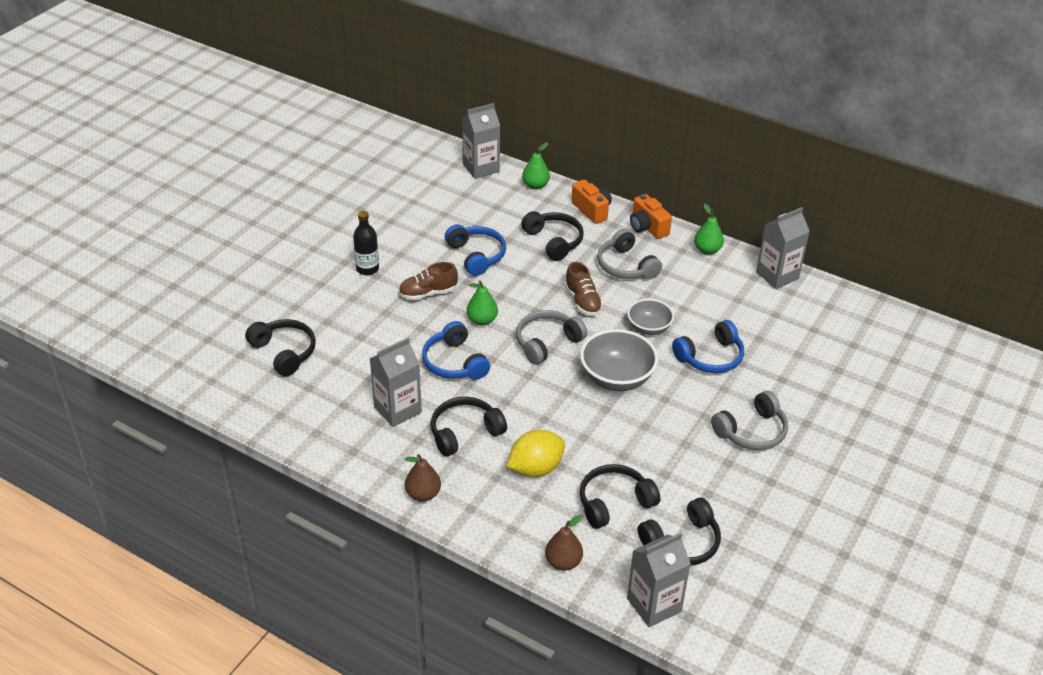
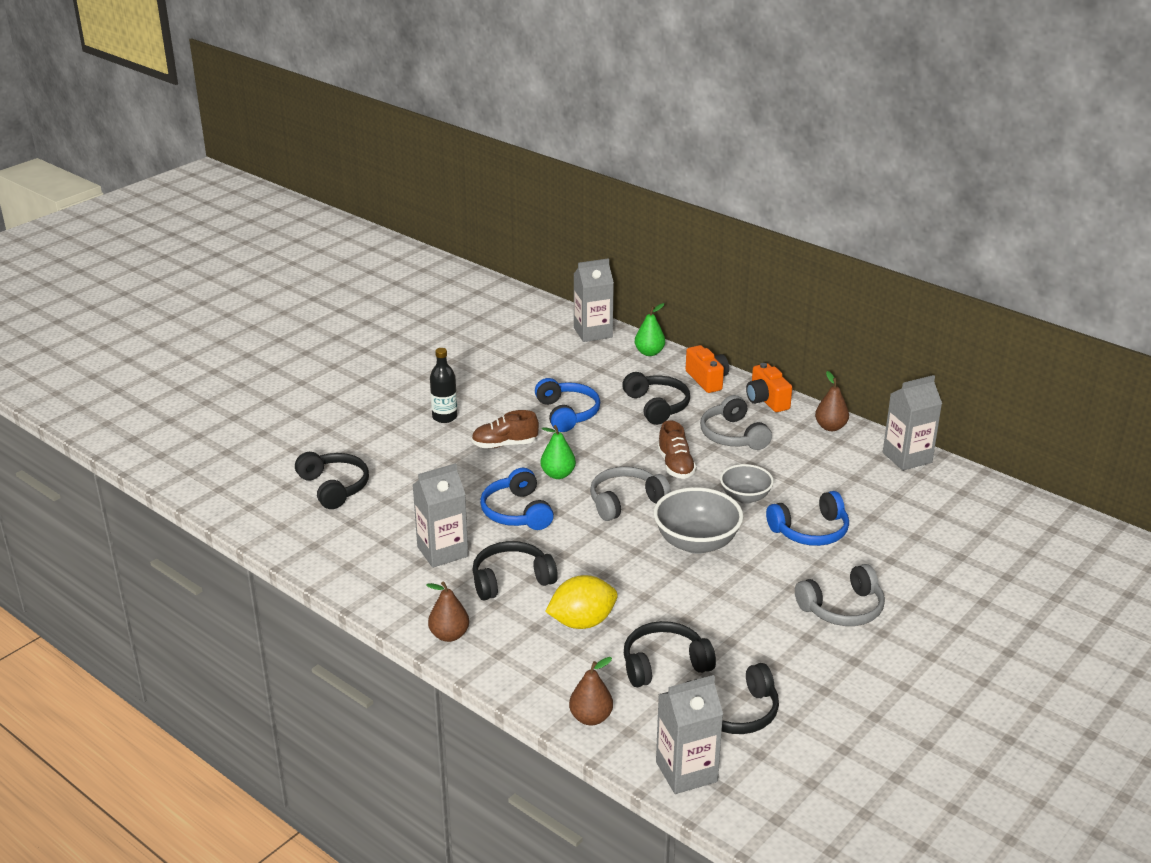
camera: 10 degrees right, 10 degrees down
(707, 250) = (830, 427): green pear -> brown pear

